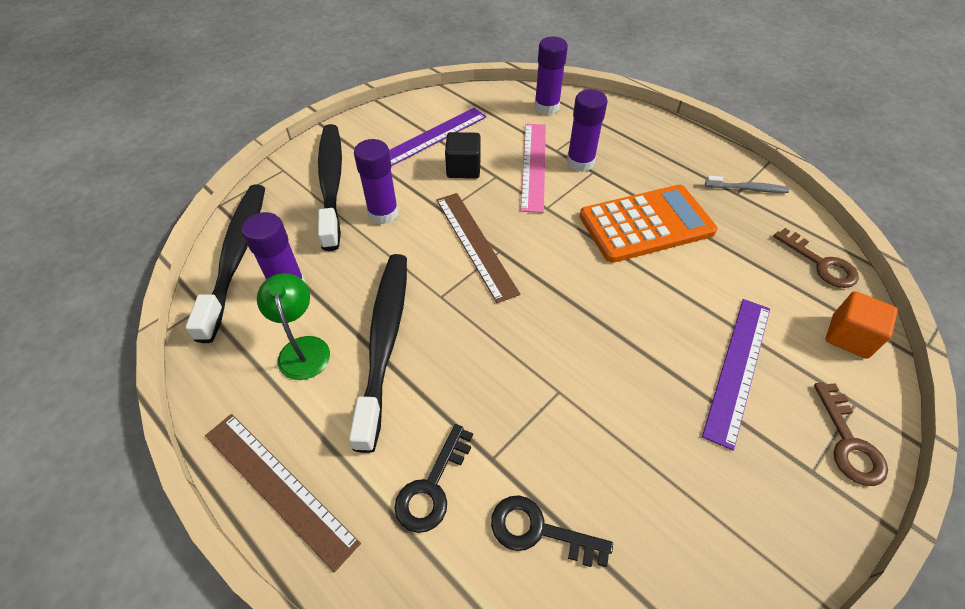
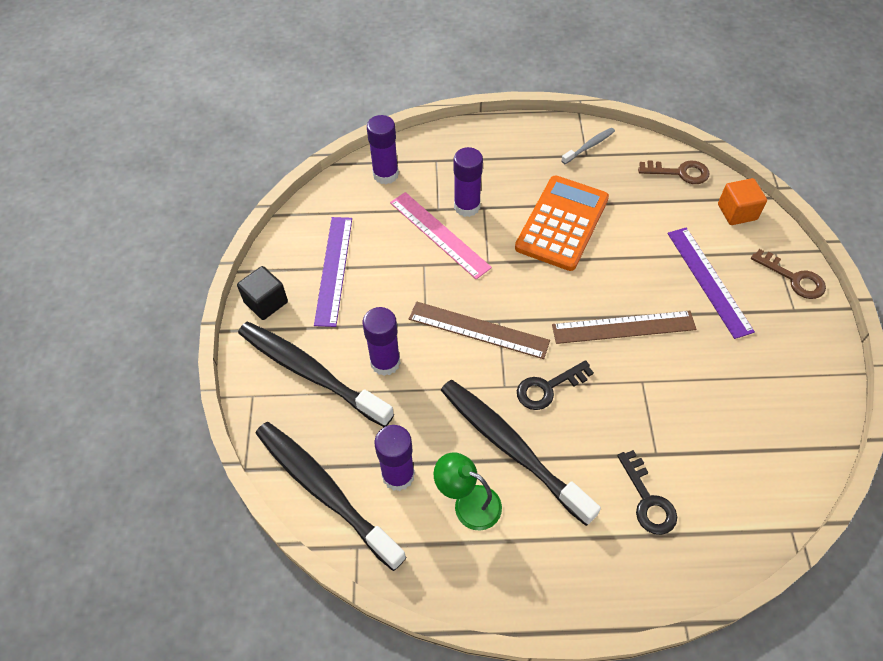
camera: 45 degrees left, 5 degrees up
(278, 487) = (572, 589): brown ruler -> brown ruler (623, 327)
(463, 168) = (393, 277): black cube -> black cube (266, 302)
(539, 531) = (721, 466): black key -> black key (548, 388)

